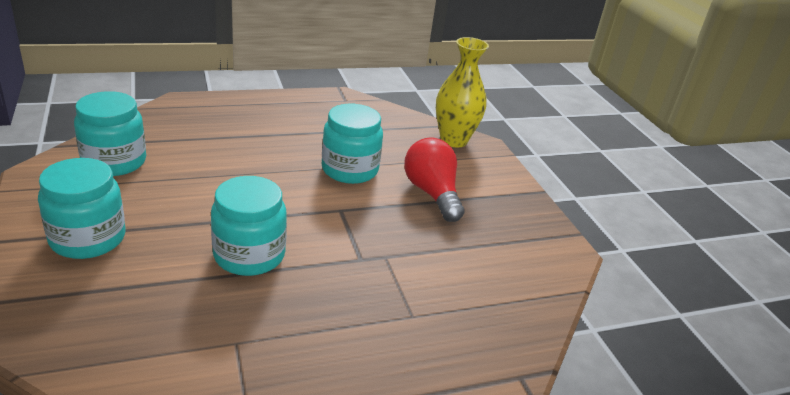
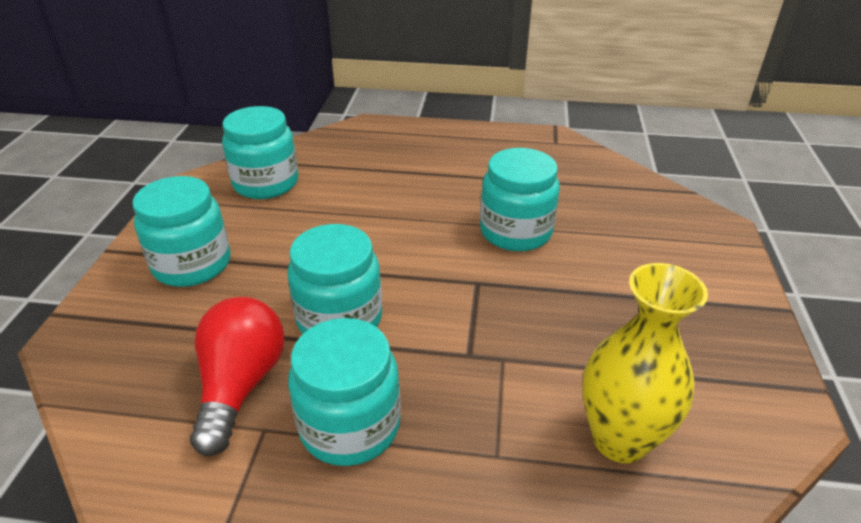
camera: 30 degrees right, 5 degrees up
(301, 324) = (350, 426): none -> turquoise jar
(432, 193) = (611, 282): red light bulb -> red light bulb (241, 385)
(453, 140) = (677, 212): yellow vase -> yellow vase (620, 439)

